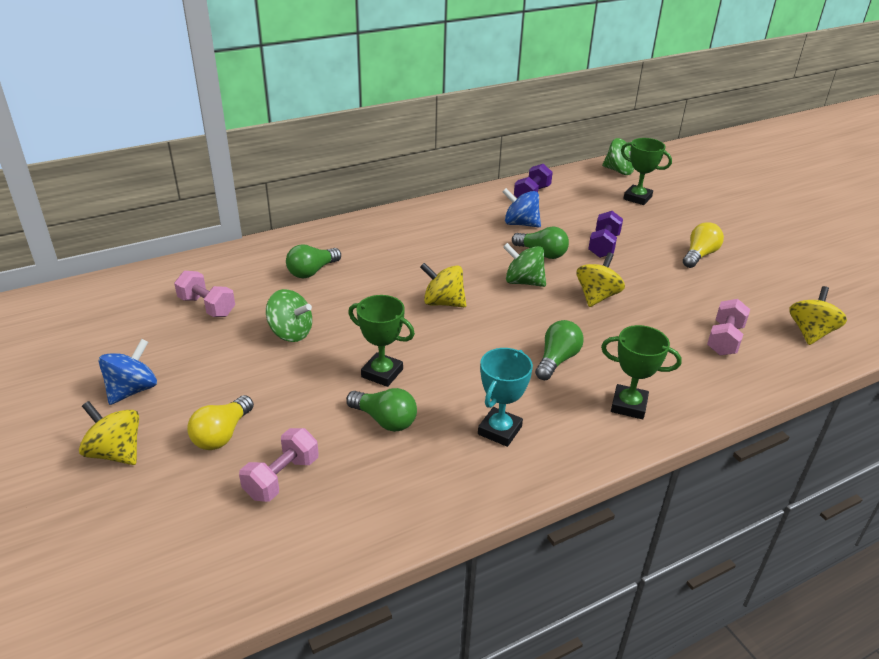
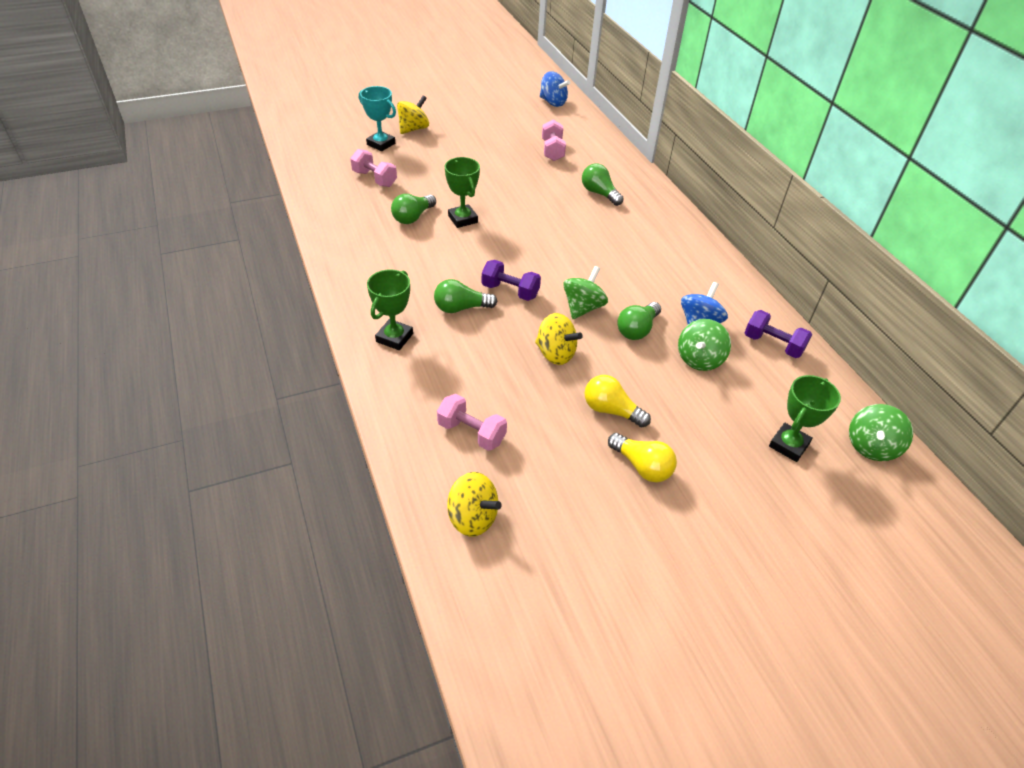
camera: 95 degrees right, 10 degrees up
(132, 390) = (466, 130): blue spinning top -> blue spinning top (553, 102)
(207, 306) = (552, 150): pink dumbbell -> pink dumbbell turned 45 degrees counterclockwise
(222, 434) = (418, 159): yellow light bulb -> yellow light bulb (611, 410)
(291, 333) = (516, 183): green spinning top -> green spinning top (699, 359)
(382, 373) = (463, 219): green trophy -> green trophy turned 60 degrees counterclockwise
(443, 302) = (551, 256): yellow spinning top -> none
(499, 430) = (387, 265): turquoise trophy -> turquoise trophy (381, 144)
(557, 360) = (461, 308): green light bulb -> green light bulb turned 135 degrees clockwise
(603, 246) = (657, 381): purple dumbbell -> purple dumbbell (510, 291)

